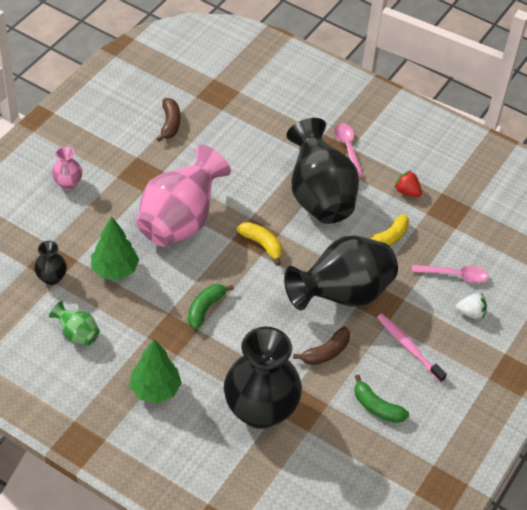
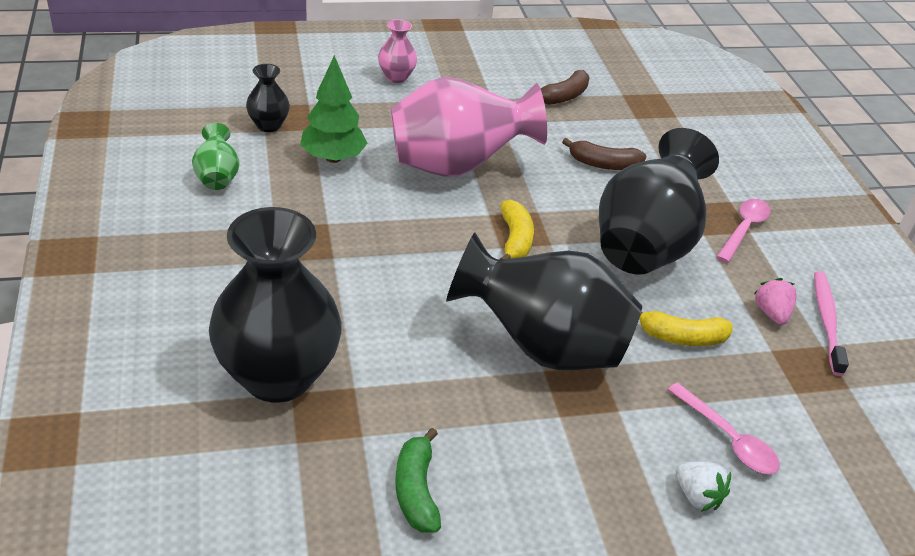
camera: 45 degrees right, 10 degrees down
(155, 389) = (208, 271): green tree -> none
(205, 308) = (369, 246): green banana -> none
(326, 352) = (438, 384): brown banana -> brown banana (603, 164)
(407, 192) = (771, 313): red strawberry -> pink strawberry
(408, 347) = (553, 463): pink toothbrush -> pink toothbrush (826, 321)

